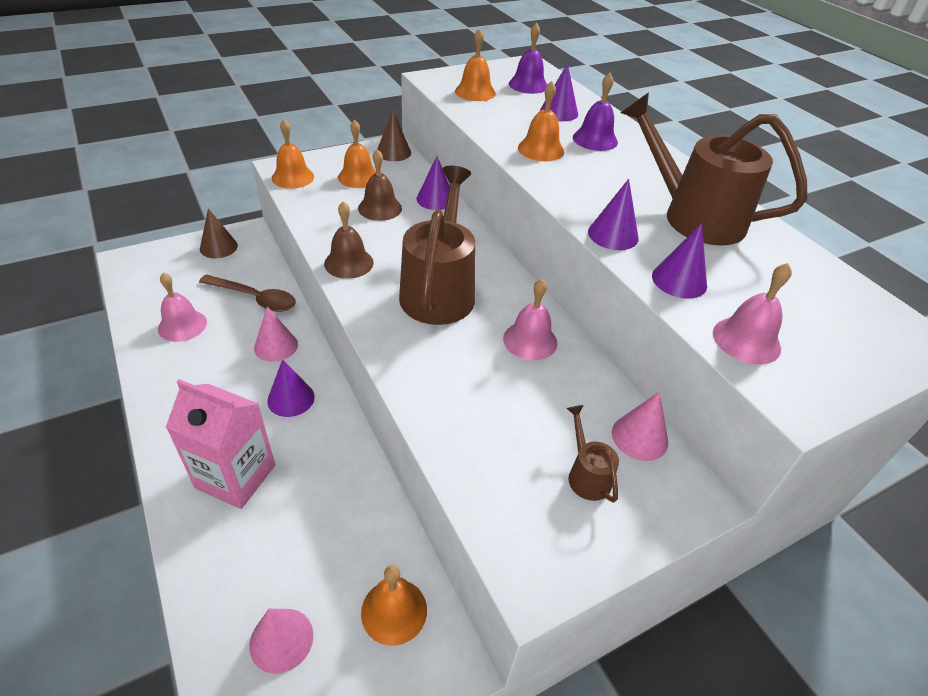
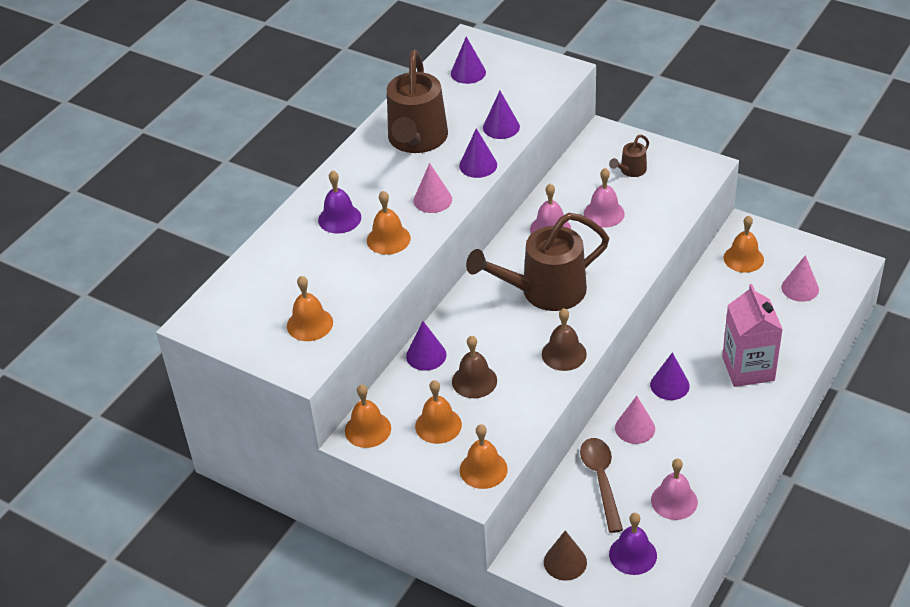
camera: 115 degrees left, 0 degrees up
(393, 152) = (368, 429): brown cone -> orange bell
(528, 85) = (256, 299): purple bell -> purple bell (632, 554)
(559, 112) = (303, 256): purple cone -> purple cone (468, 72)
(639, 437) = (584, 161): pink cone -> pink cone (432, 200)
(746, 340) = (532, 93): pink bell -> pink bell (604, 213)

